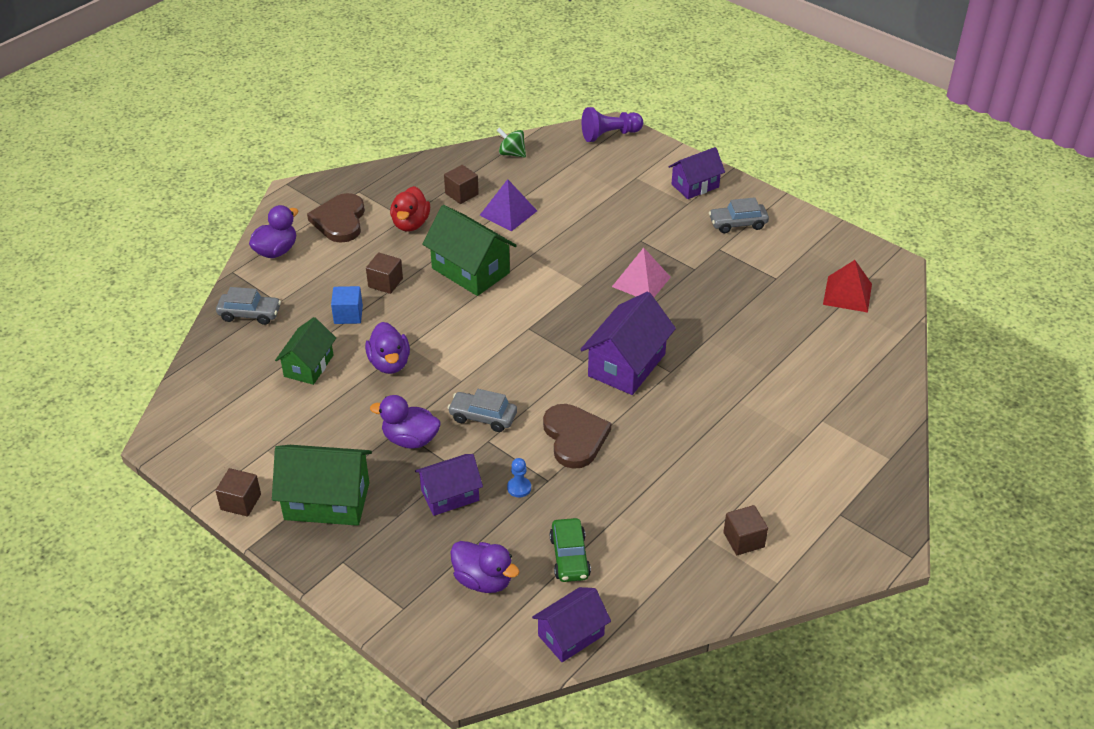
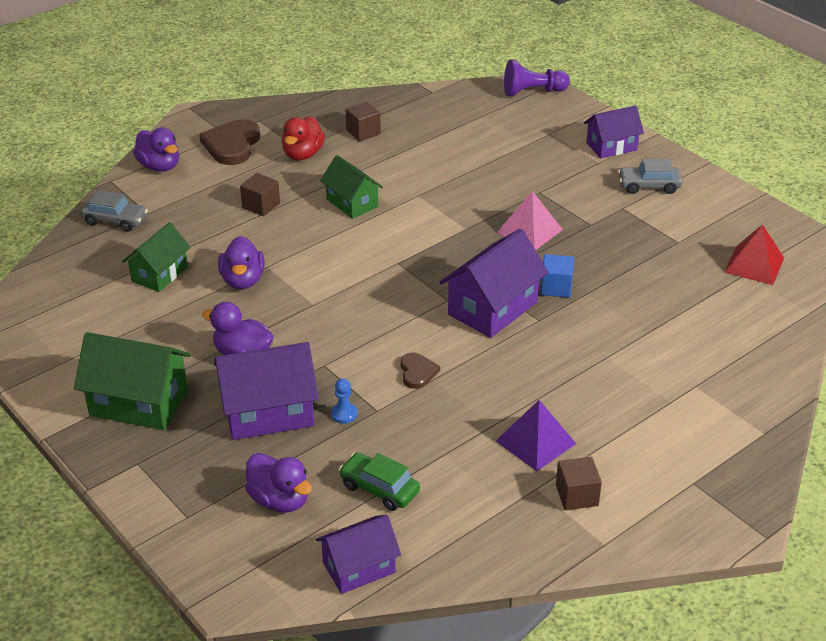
camera: 10 degrees right, 5 degrees down
(241, 502) = (51, 393): brown cube -> none
(276, 251) = (160, 166): purple duck -> purple duck turned 90 degrees clockwise
(348, 315) = (214, 231): blue cube -> blue cube (556, 287)
(450, 495) = (268, 412): purple house -> purple house, size x1.54
(470, 270) = (352, 203): green house -> green house, size x0.65
(483, 417) = (325, 342): grey car -> none
(508, 213) = (406, 154): purple pyramid -> purple pyramid (536, 442)
(512, 153) = (425, 100): green spinning top -> none
(569, 557) = (379, 489): green car -> green car turned 120 degrees clockwise
(575, 437) = (417, 372): brown heart -> brown heart, size x0.55

